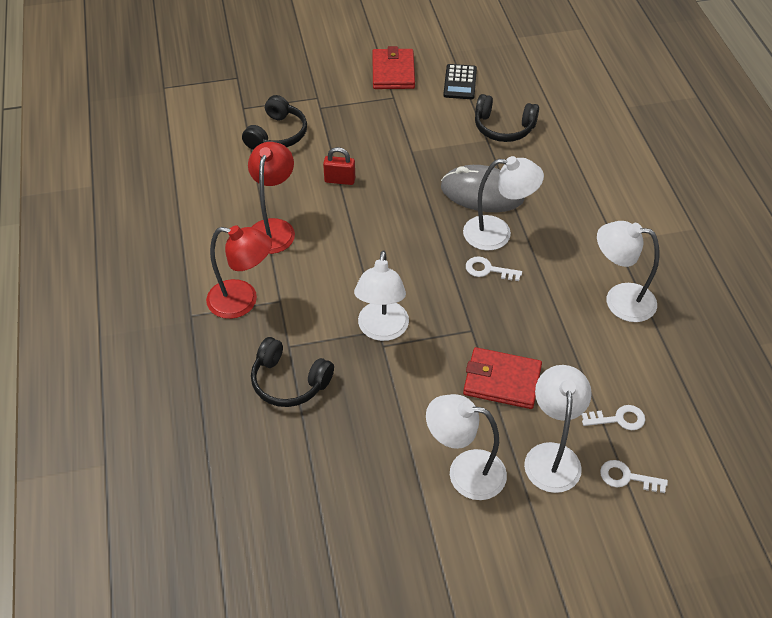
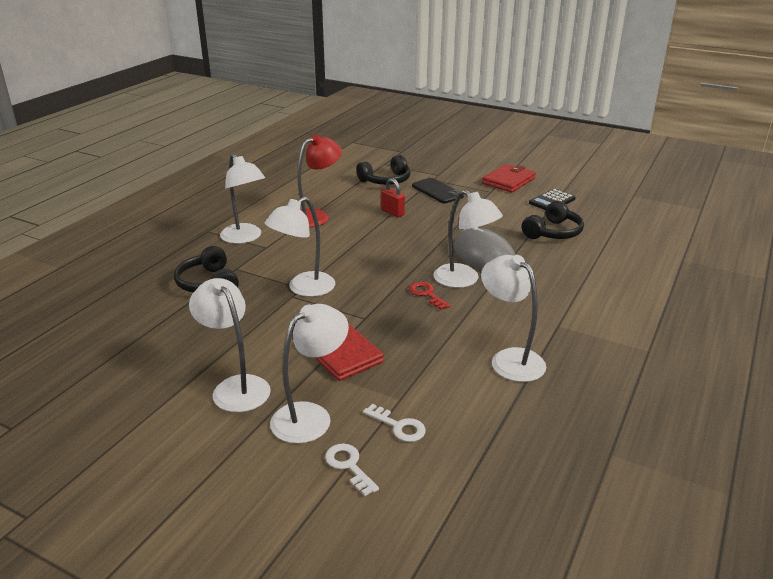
camera: 40 degrees right, 20 degrees down
(242, 301) = (245, 238): red lamp -> white lamp
(345, 124) = (437, 191): none -> black phone
(488, 270) = (426, 294): white key -> red key
(503, 127) = (553, 232): black headphones -> black headphones turned 105 degrees counterclockwise

